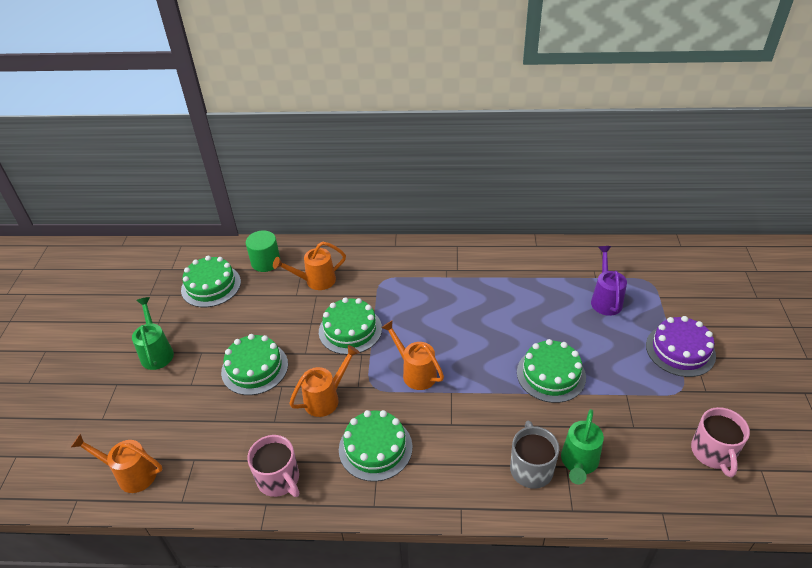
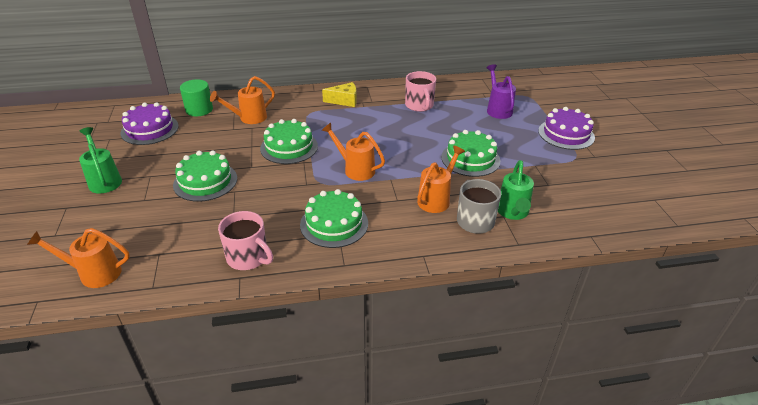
camera: 15 degrees left, 5 degrees down
(211, 286) = (150, 129): green cake -> purple cake
(326, 398) = (279, 195): orange watering can -> orange watering can (436, 199)
(426, 265) = (344, 101): none -> yellow cheese
(713, 453) = (615, 193): pink mug -> pink mug (419, 106)

